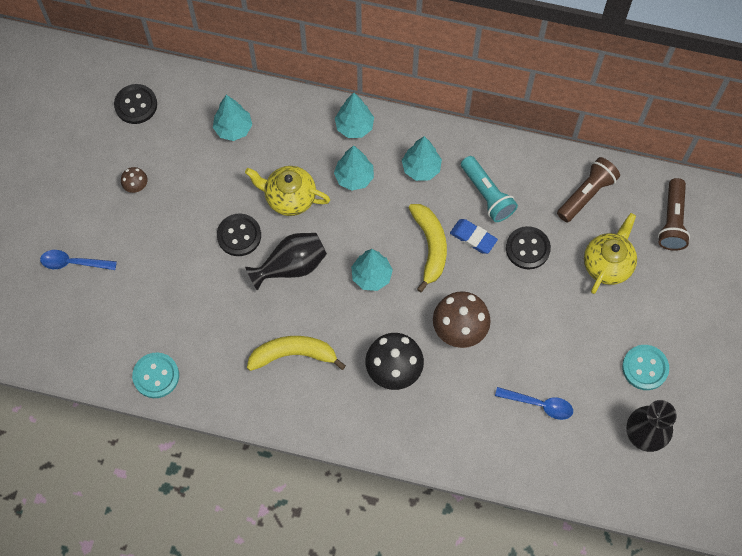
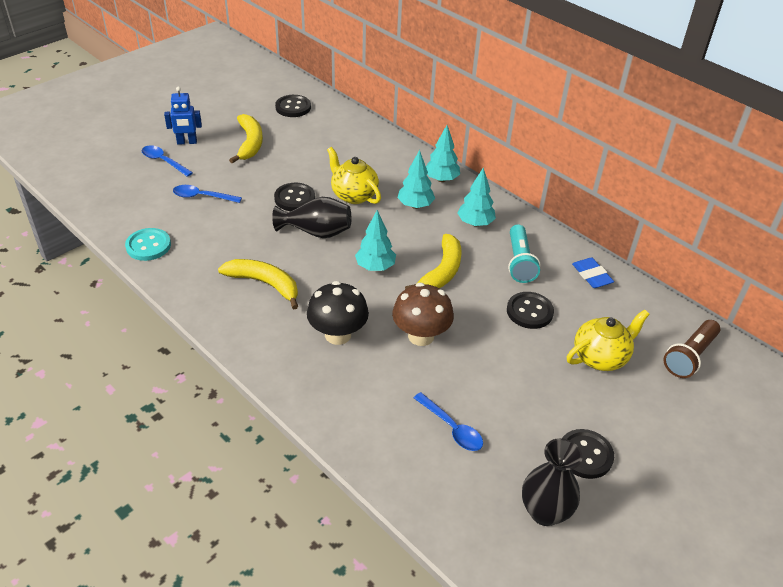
camera: 30 degrees right, 25 degrees down
(72, 222) = (187, 142): none -> blue robot
(136, 186) = (250, 143): brown mushroom -> yellow banana
(152, 286) = (202, 197): none -> blue spoon
(233, 129) = (348, 144): turquoise tree -> none
(473, 238) = (485, 283): blue eraser -> blue eraser (591, 276)
(586, 194) = (614, 301): brown flashlight -> none
(645, 368) = (585, 455): turquoise button -> black button

